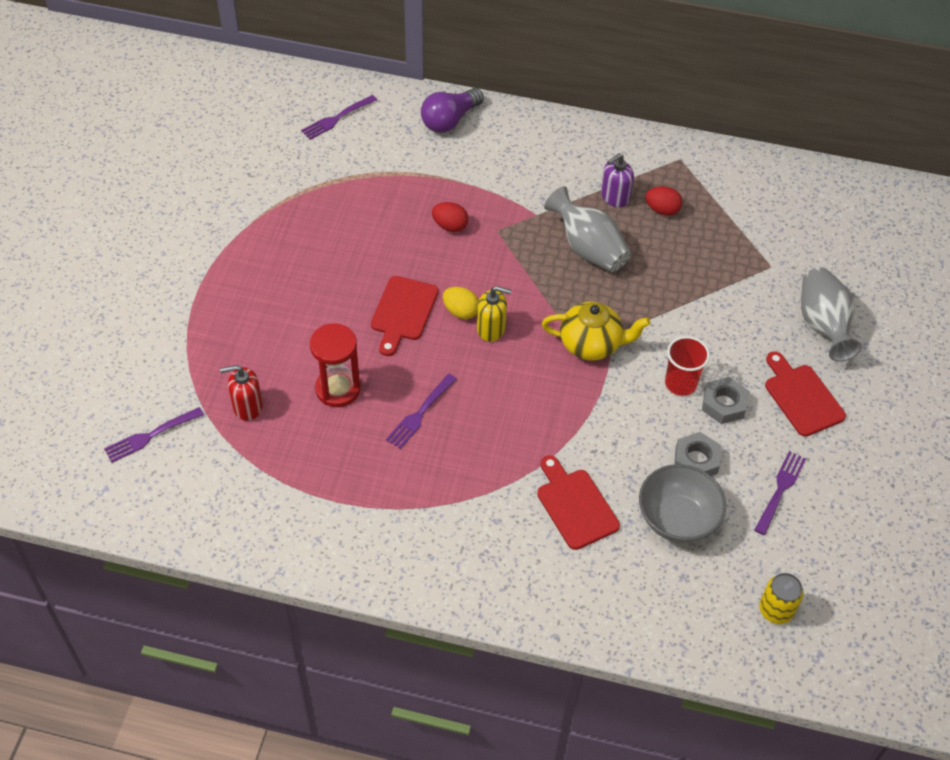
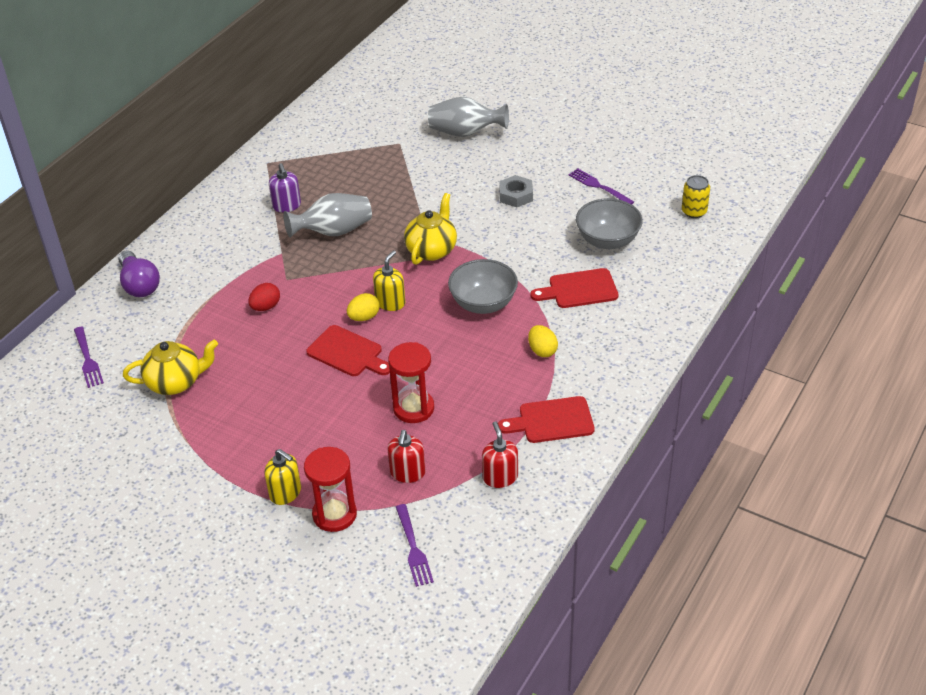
camera: 70 degrees left, 10 degrees down
(182, 361) = (334, 514): none -> red hourglass
(202, 315) = (285, 493): none -> yellow soap dispenser
(258, 489) = (500, 477): none -> red soap dispenser
(324, 190) = (175, 382): none -> yellow teapot
(420, 413) = (459, 360): purple fork -> none
(458, 488) = (542, 350): none -> yellow egg
(518, 414) = (483, 303): none -> grey bowl
(662, 210) = (315, 184): red egg -> none
(680, 383) = (488, 212): red cup -> none
(696, 460) = (560, 220): grey nut -> none
(801, 397) = (524, 158): red cutting board -> red cutting board (551, 421)

